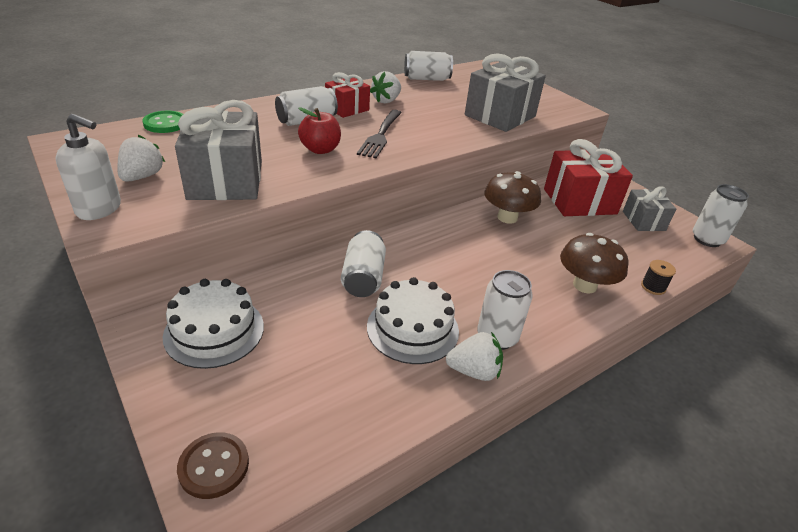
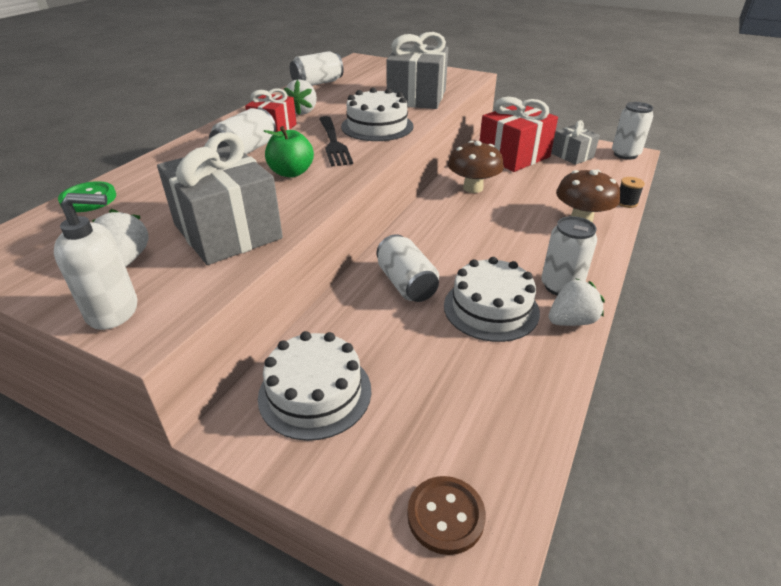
camera: 25 degrees left, 0 degrees up
(320, 149) = (291, 172): red apple -> green apple
(433, 132) = (377, 126): none -> white cake

